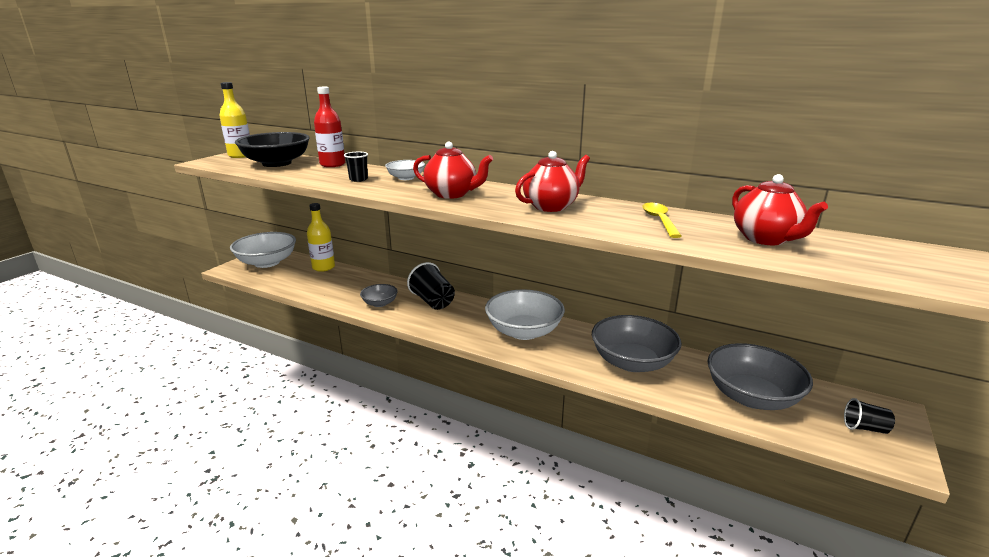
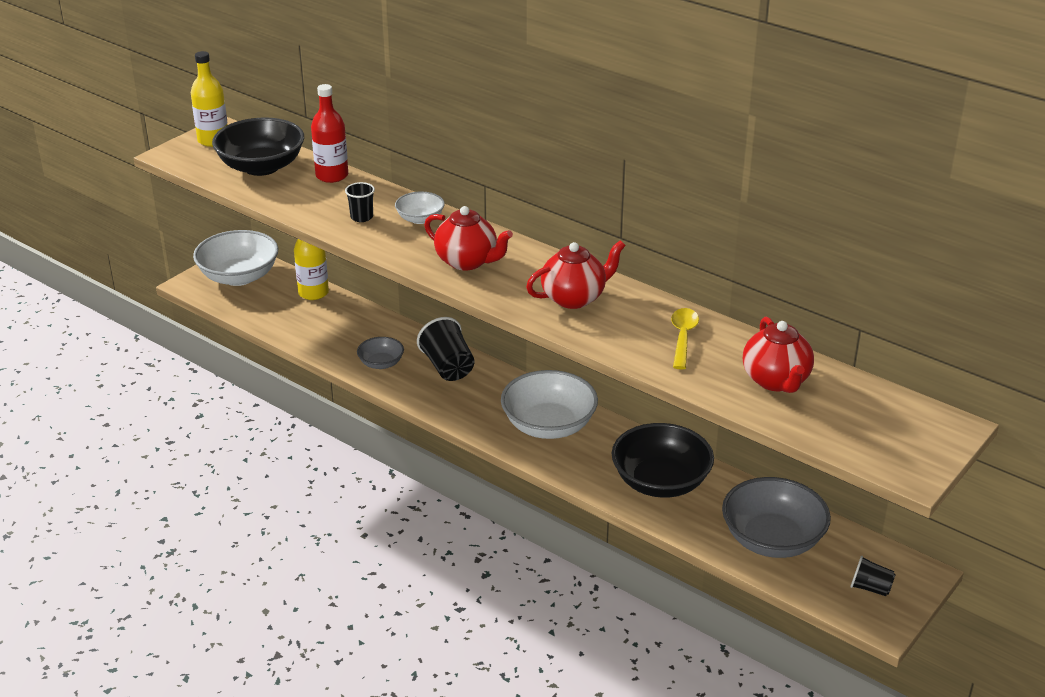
camera: 10 degrees right, 10 degrees up
(632, 362) = (660, 482): grey bowl -> black bowl

